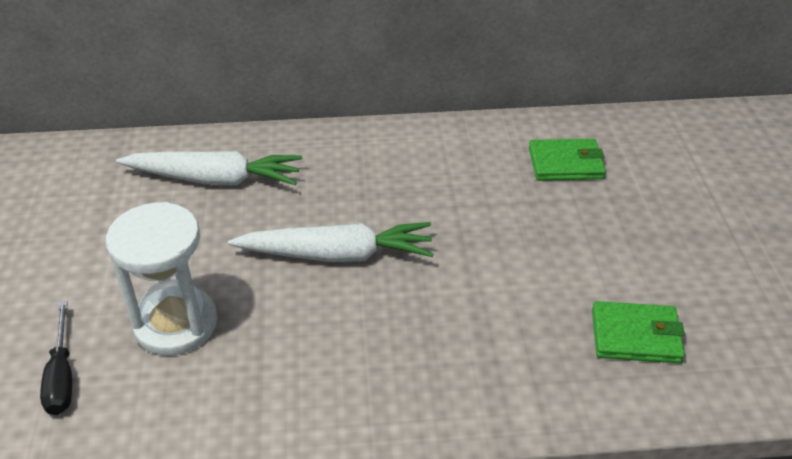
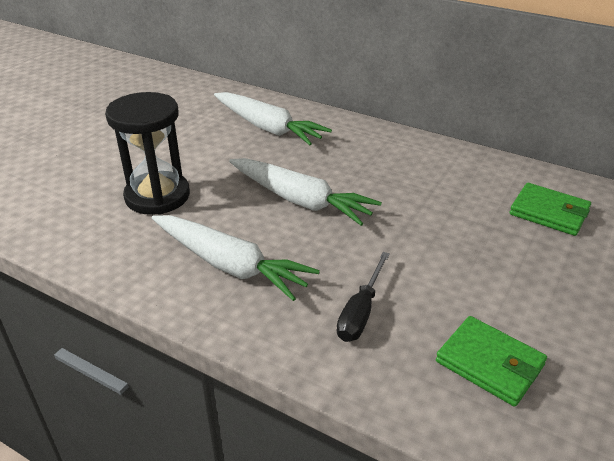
camera: 35 degrees right, 5 degrees down
(61, 376) = (68, 195): black screwdriver -> black screwdriver (360, 312)
(175, 324) = (157, 196): white hourglass -> black hourglass
(337, 363) = (229, 265): none -> white carrot

